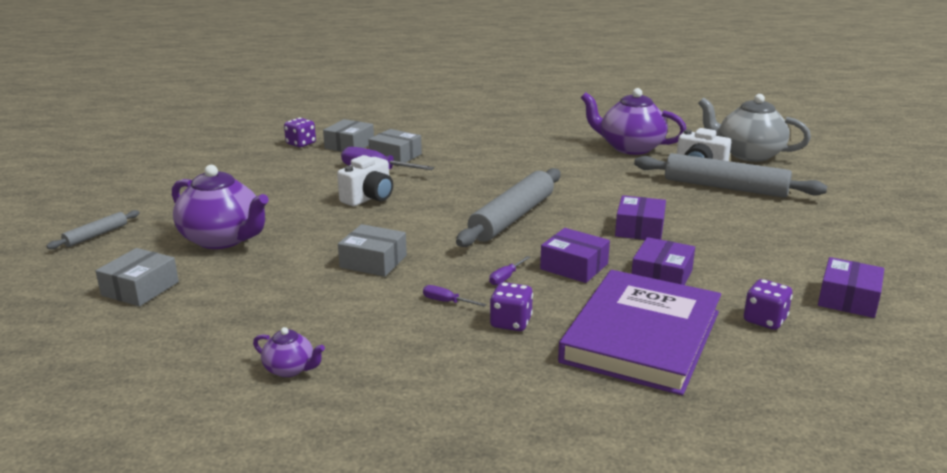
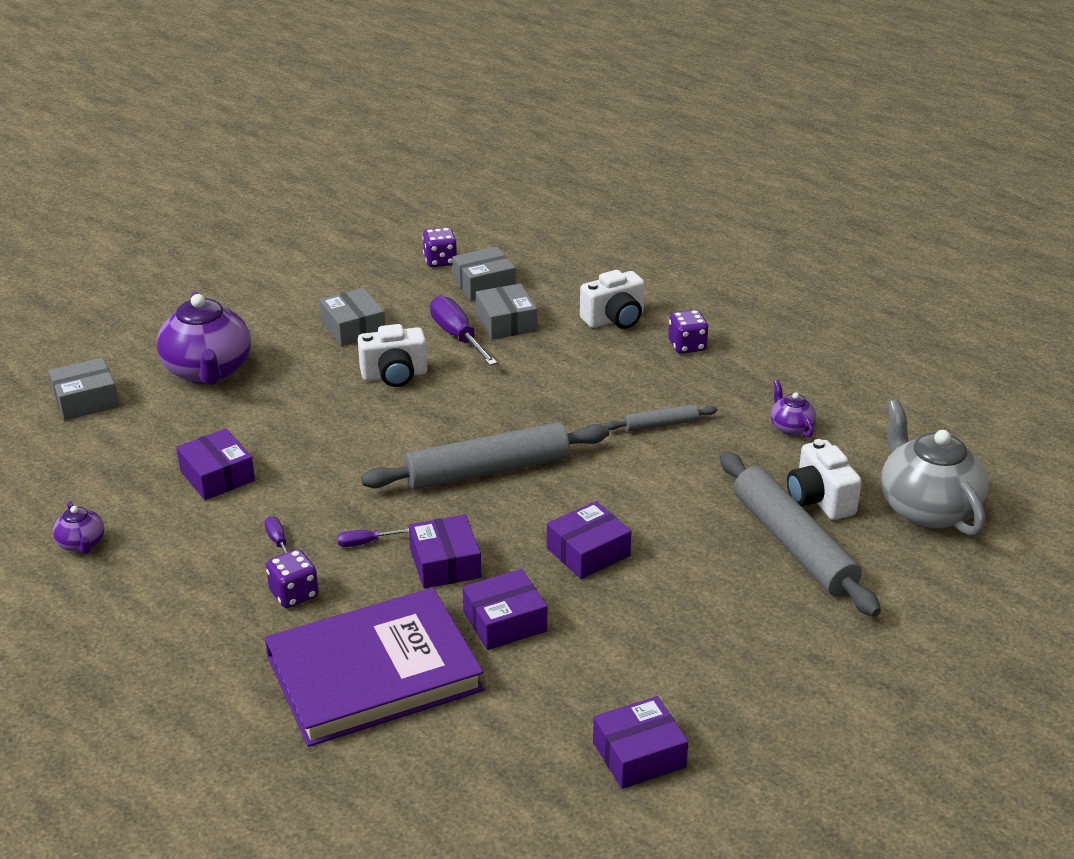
camera: 40 degrees right, 10 degrees up
(96, 235) = (125, 318): grey rolling pin -> grey rolling pin (661, 424)
(334, 287) = (217, 476): none -> purple box
(373, 261) = (286, 462): grey box -> grey box (353, 328)
(456, 137) = (614, 319): none -> white camera
(630, 148) = (791, 427): purple teapot -> purple teapot, size x0.47
(764, 320) = (511, 725): purple dice -> purple dice (687, 346)

